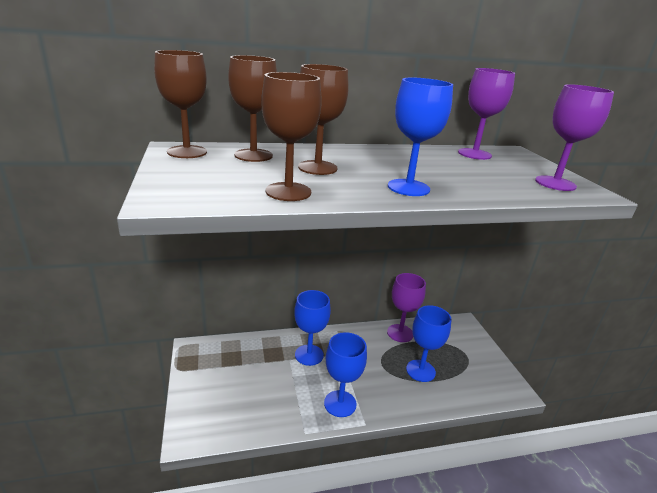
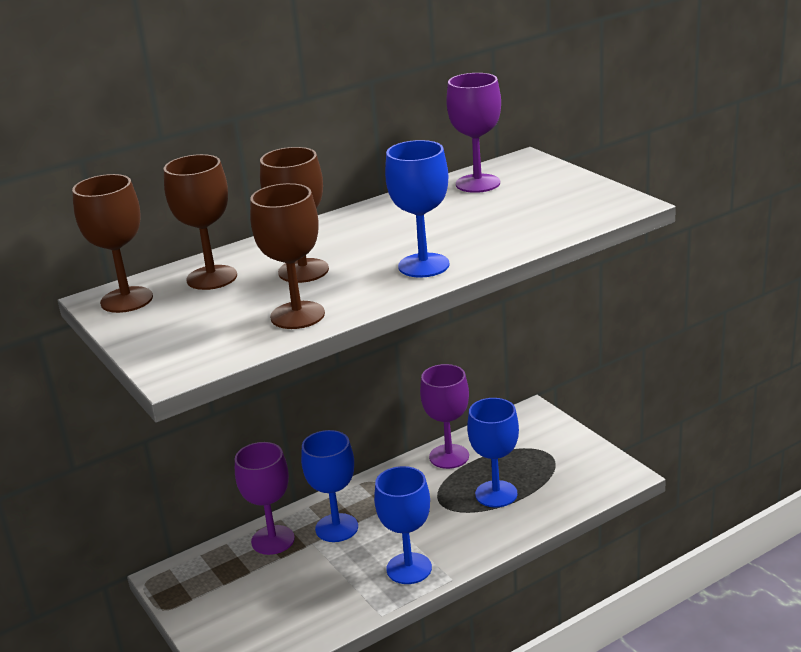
camera: 15 degrees left, 0 degrees up
(555, 183) = (583, 203): purple goblet -> purple goblet (273, 540)

